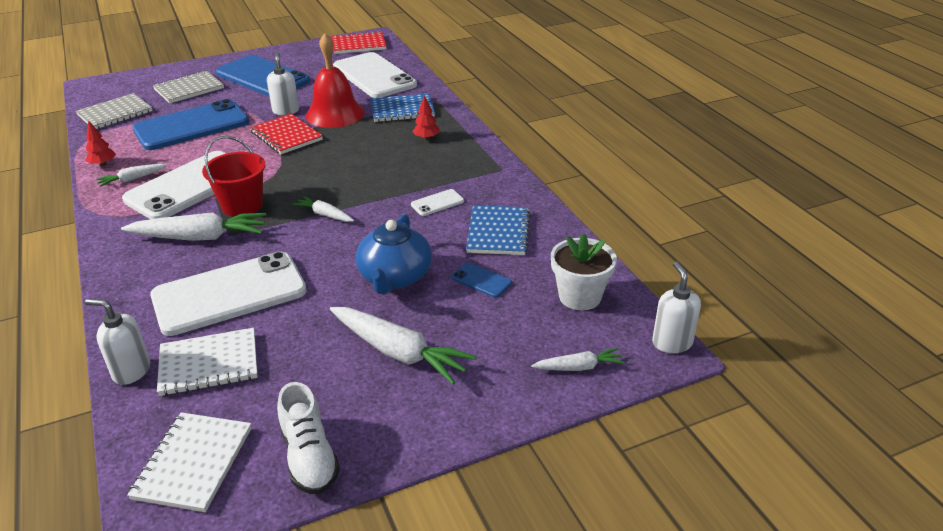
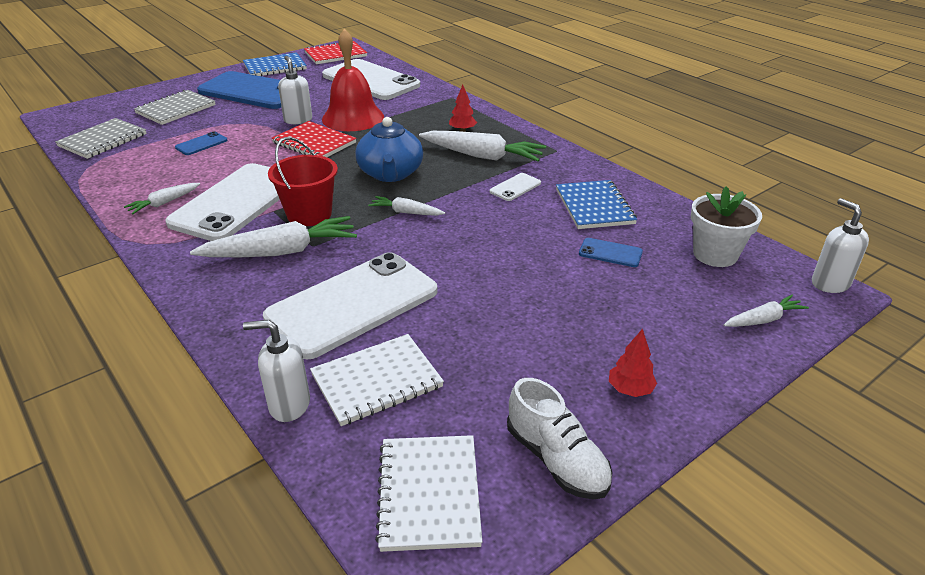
camera: 15 degrees left, 0 degrees up
(103, 164) = (119, 192): red tree -> red tree (630, 390)
(191, 126) = (201, 144): blue phone -> blue phone, size x0.41
(395, 277) = (521, 262): blue teapot -> blue teapot (390, 174)
(399, 352) = (577, 334): white carrot -> white carrot (482, 156)
(402, 110) = (420, 108): blue notebook -> blue notebook (275, 67)

